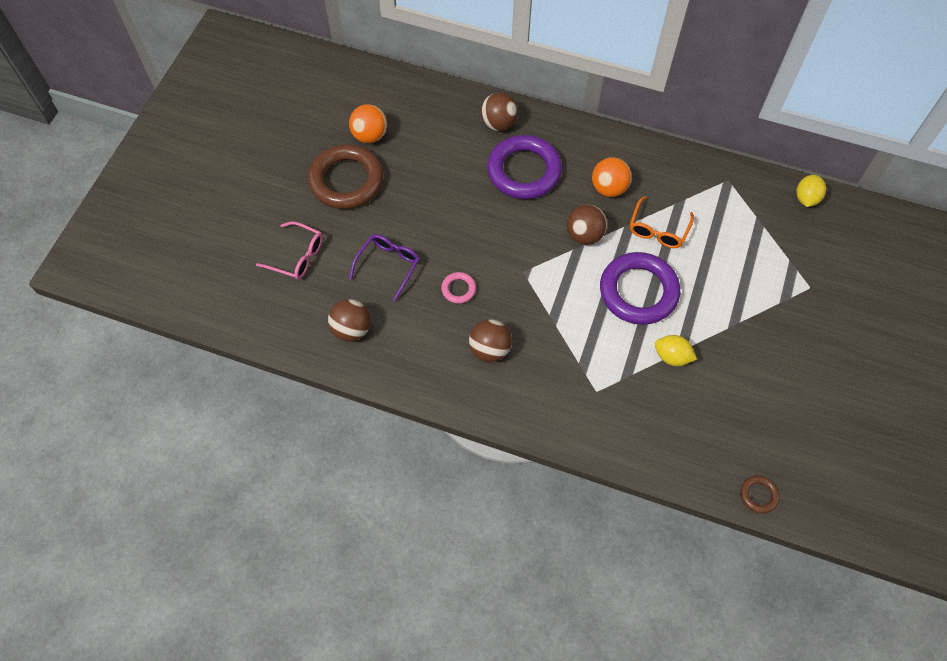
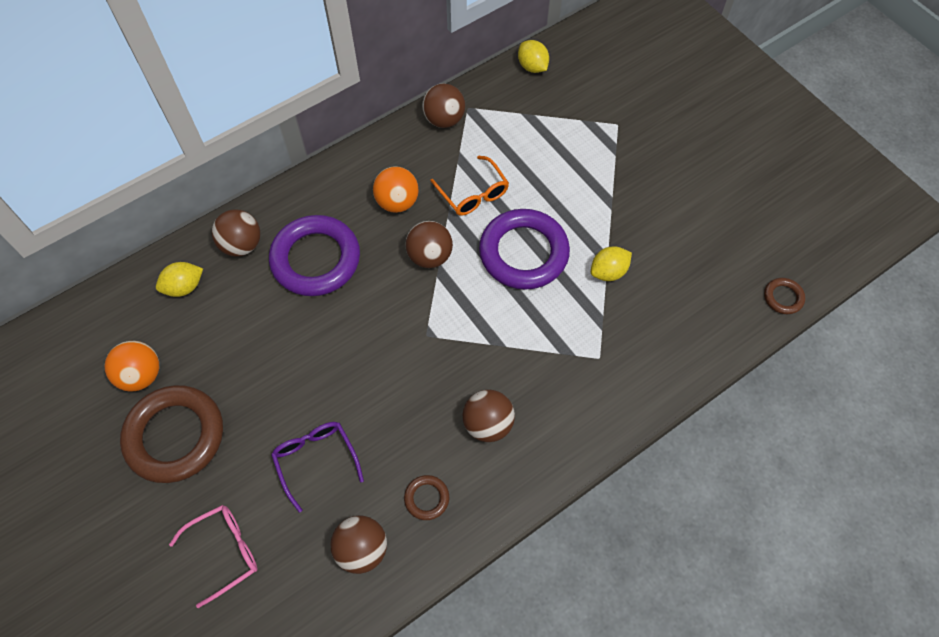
camera: 55 degrees left, 0 degrees up
(411, 345) = (426, 498): none -> brown ring
(444, 115) = (184, 287): none -> yellow lemon
(458, 289) = (398, 408): pink ring -> none
(703, 172) = (444, 120): none -> brown ball

